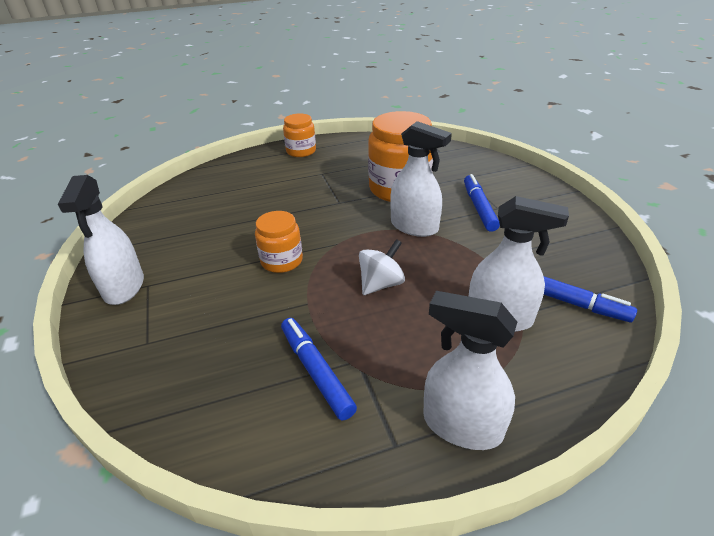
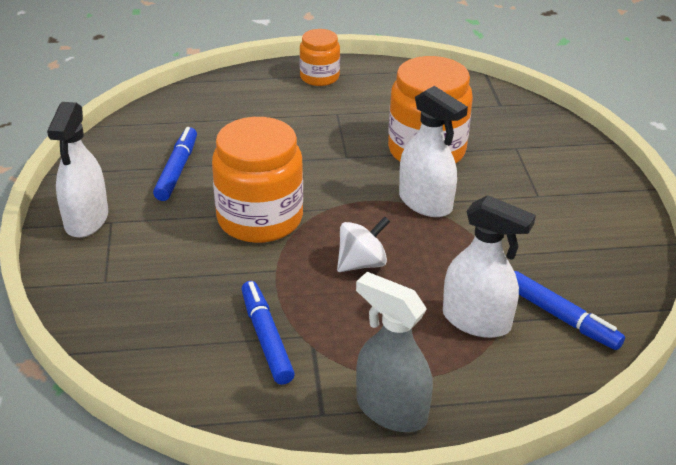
camera: 10 degrees right, 0 degrees up
(281, 261) = (260, 219): orange jar -> orange jar, size x1.77
(461, 425) = (391, 410): white spray bottle -> grey spray bottle
(479, 207) = (515, 191): blue marker -> blue marker (177, 170)

